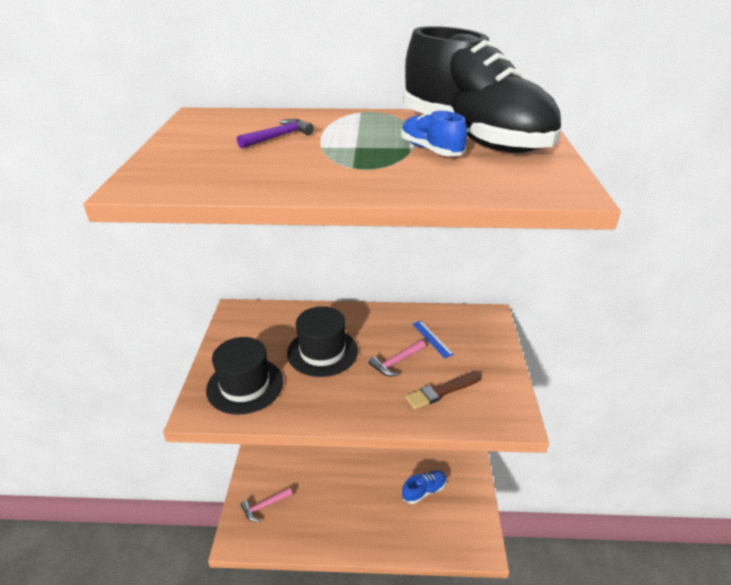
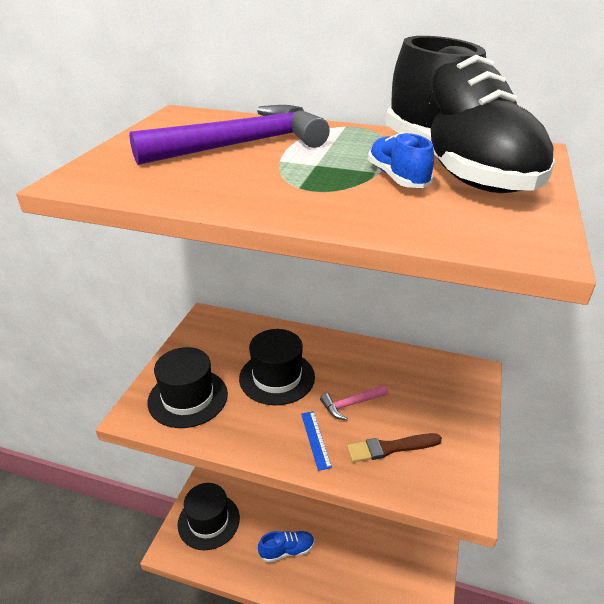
camera: 15 degrees right, 0 degrees up
(264, 506) = (208, 521): pink hammer -> black hat
(278, 137) = (242, 145): purple hammer -> purple hammer, size x2.24
(424, 491) = (376, 547): blue shoe -> blue shoe (287, 550)
(432, 339) = (399, 385): blue ruler -> blue ruler (315, 439)

